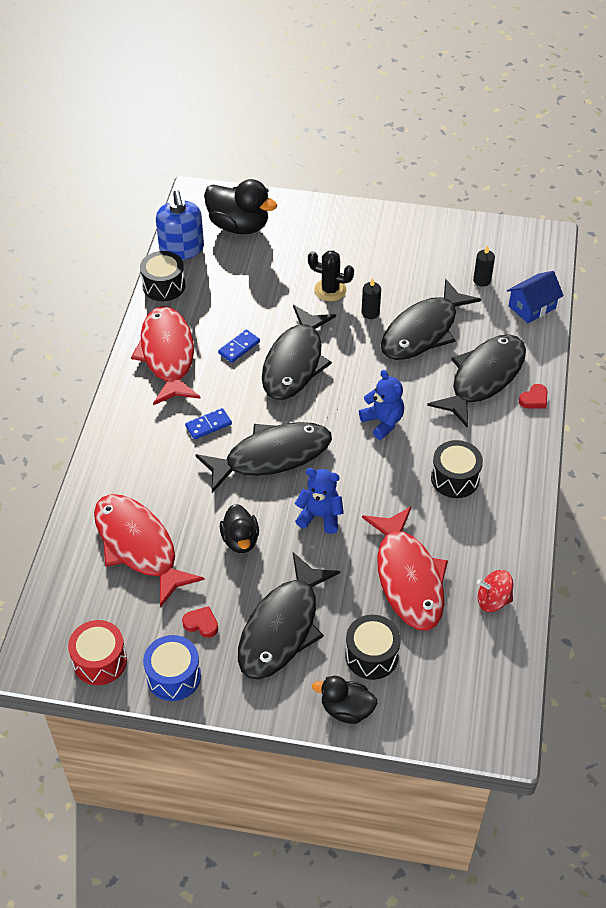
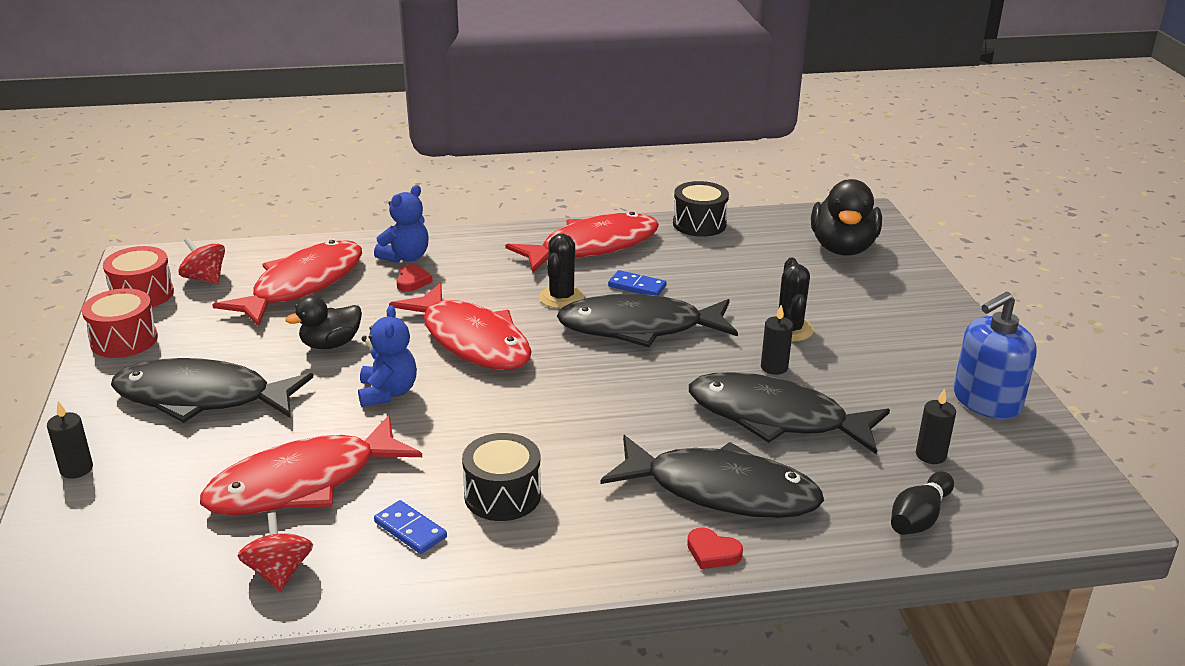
camera: 70 degrees right, 20 degrees down
(93, 613) = (205, 278): none -> red spinning top
(173, 676) = (124, 340): blue drum -> red drum
(181, 249) = (768, 222): blue soap dispenser -> blue soap dispenser (986, 401)
(201, 623) = (200, 343): red heart -> red heart (412, 281)
(208, 425) = (500, 291): blue domino -> blue domino (410, 530)
(235, 392) = (561, 297): none -> black cactus
(271, 456) = (471, 340): black fish -> red fish
(346, 709) = (76, 469): black duck -> black candle
(371, 655) = (165, 474): black drum -> none
(383, 422) = (576, 413): blue teddy bear -> blue teddy bear (405, 257)
(532, 307) = (919, 518): blue house -> black bowling pin

